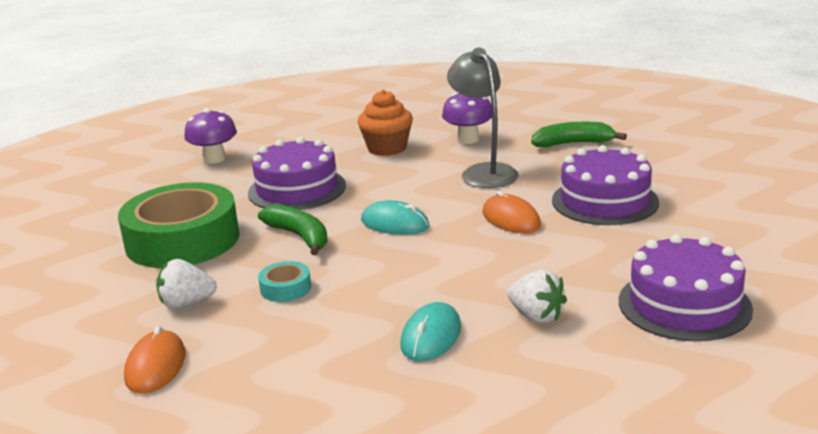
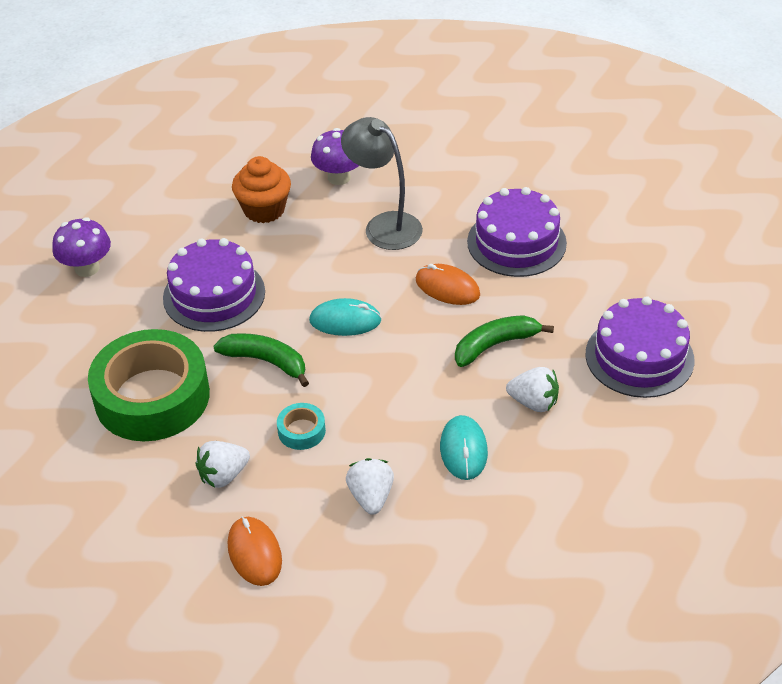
camera: 25 degrees left, 20 degrees up
(305, 351) = (371, 497): none -> white strawberry
(573, 143) = (445, 162): green banana -> green banana (495, 345)

